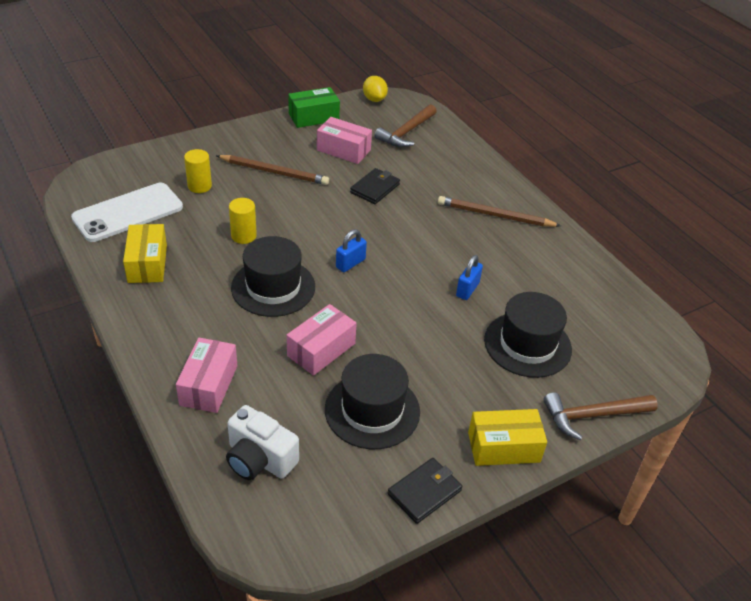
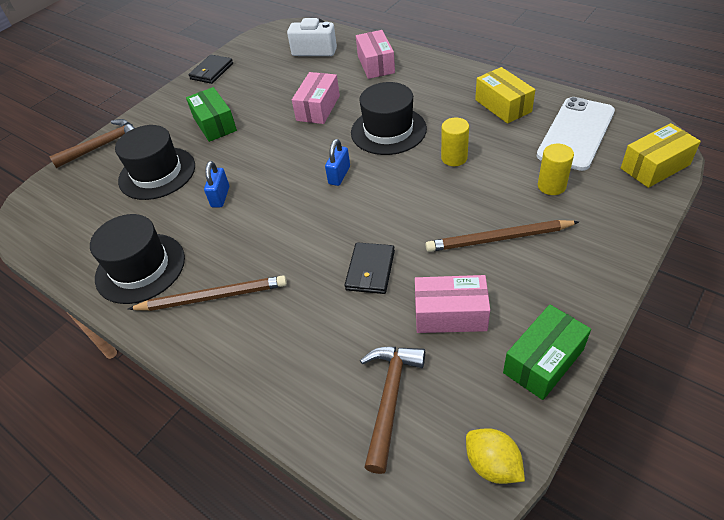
camera: 165 degrees right, 5 degrees up
(372, 410) = (262, 92): black hat -> black hat (140, 268)
(448, 384) = (215, 124): none -> green box
(503, 447) = (167, 106): yellow box -> yellow box (655, 166)

